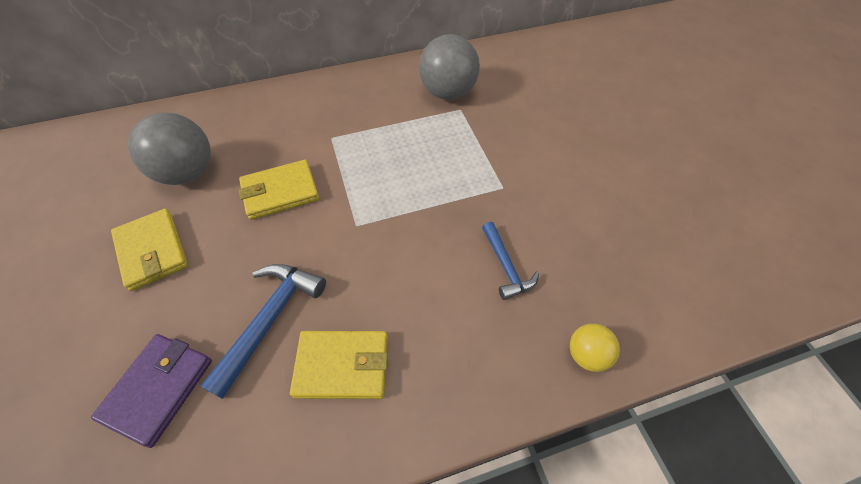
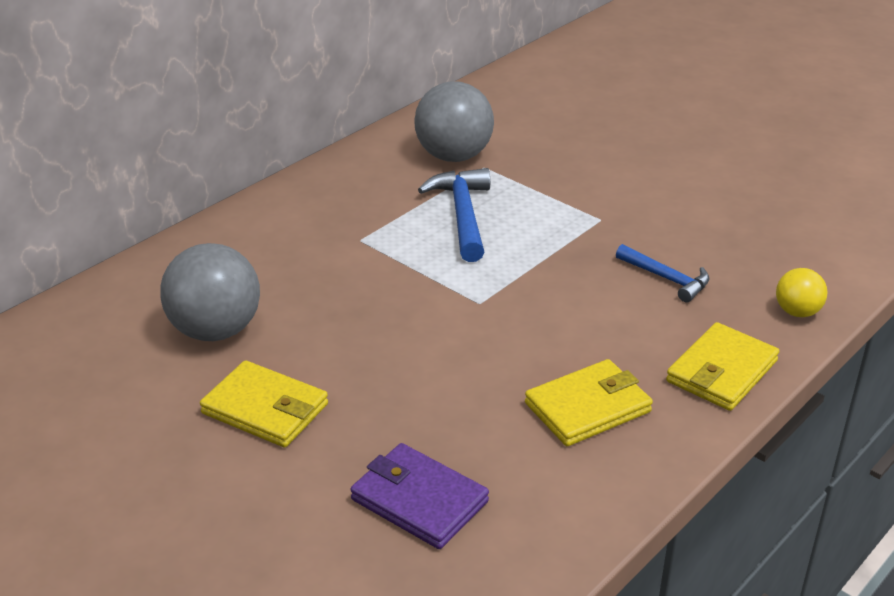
camera: 30 degrees left, 20 degrees down
(158, 389) = (419, 500): purple wallet -> purple wallet turned 45 degrees counterclockwise
(269, 320) = (474, 407): blue hammer -> blue hammer (462, 215)
(280, 192) = (358, 306): yellow wallet -> yellow wallet (721, 371)

